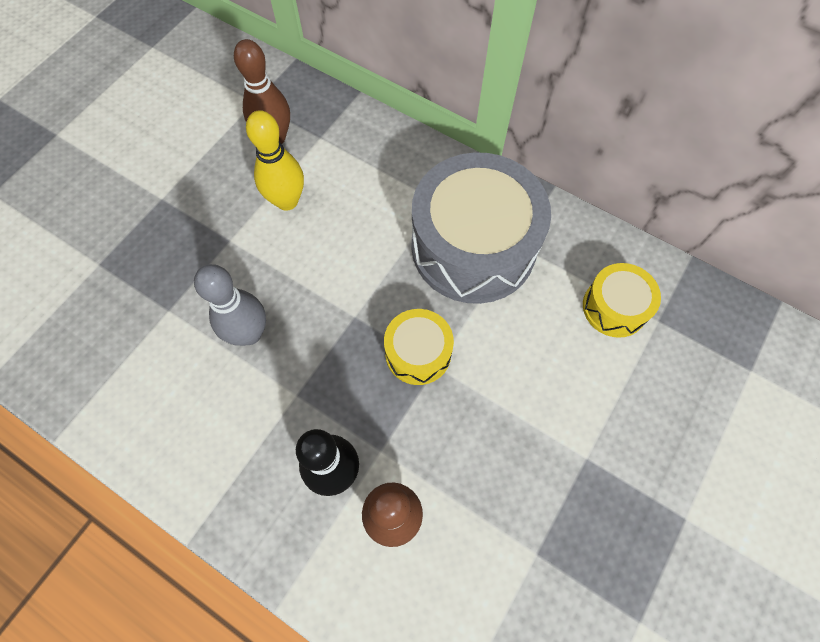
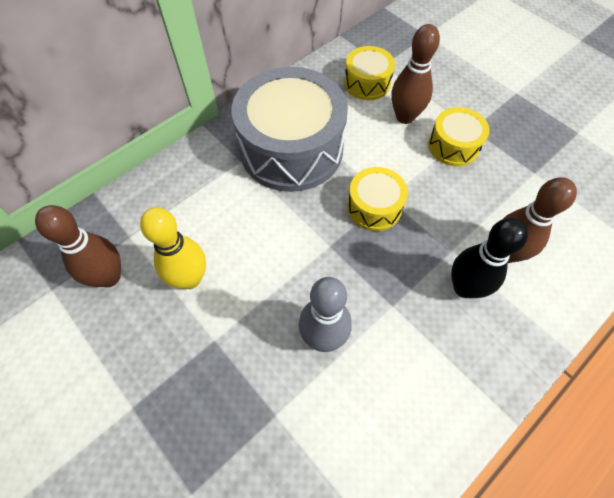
camera: 75 degrees left, 5 degrees down
(545, 435) = (453, 146): none -> yellow drum
(573, 365) = (405, 117): none -> brown bowling pin

